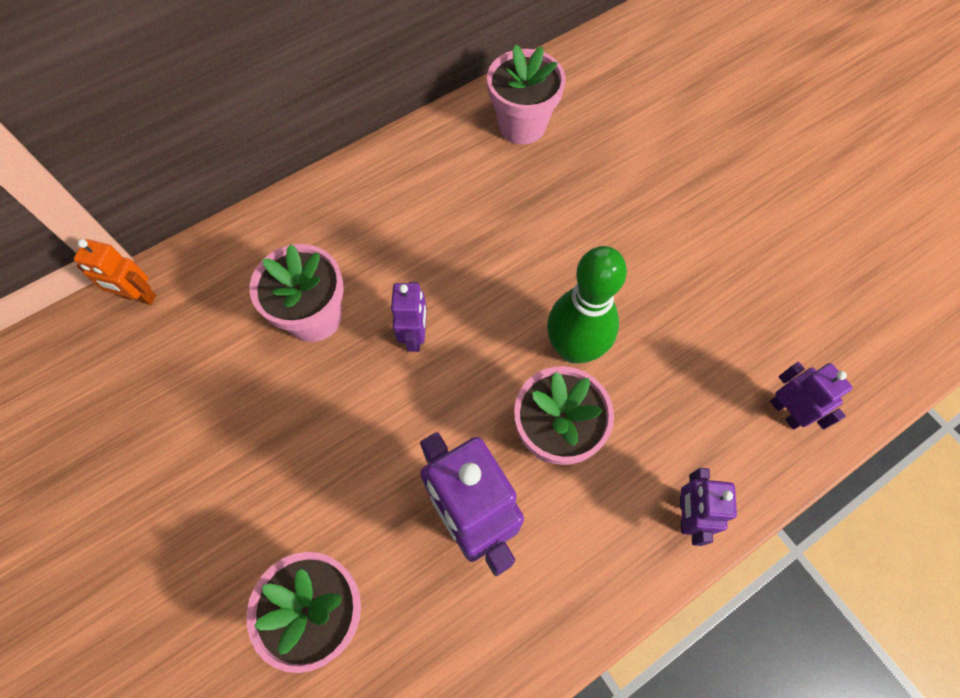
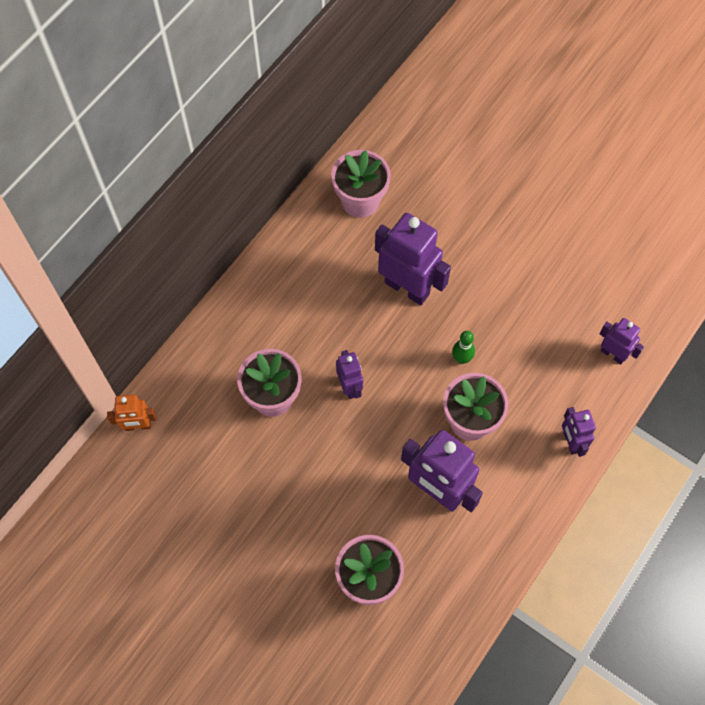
camera: 20 degrees left, 0 degrees up
(538, 240) = (407, 288): none -> purple robot
(574, 349) = (461, 358): green bowling pin -> green bowling pin, size x0.48

